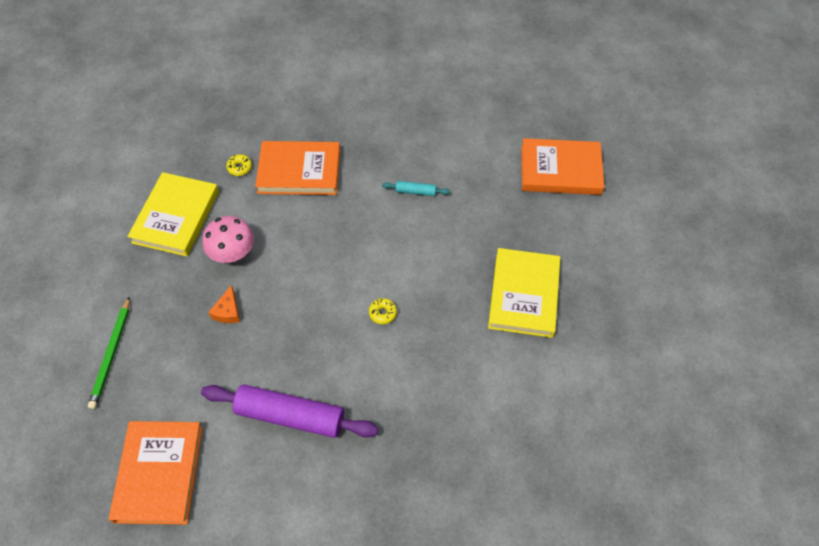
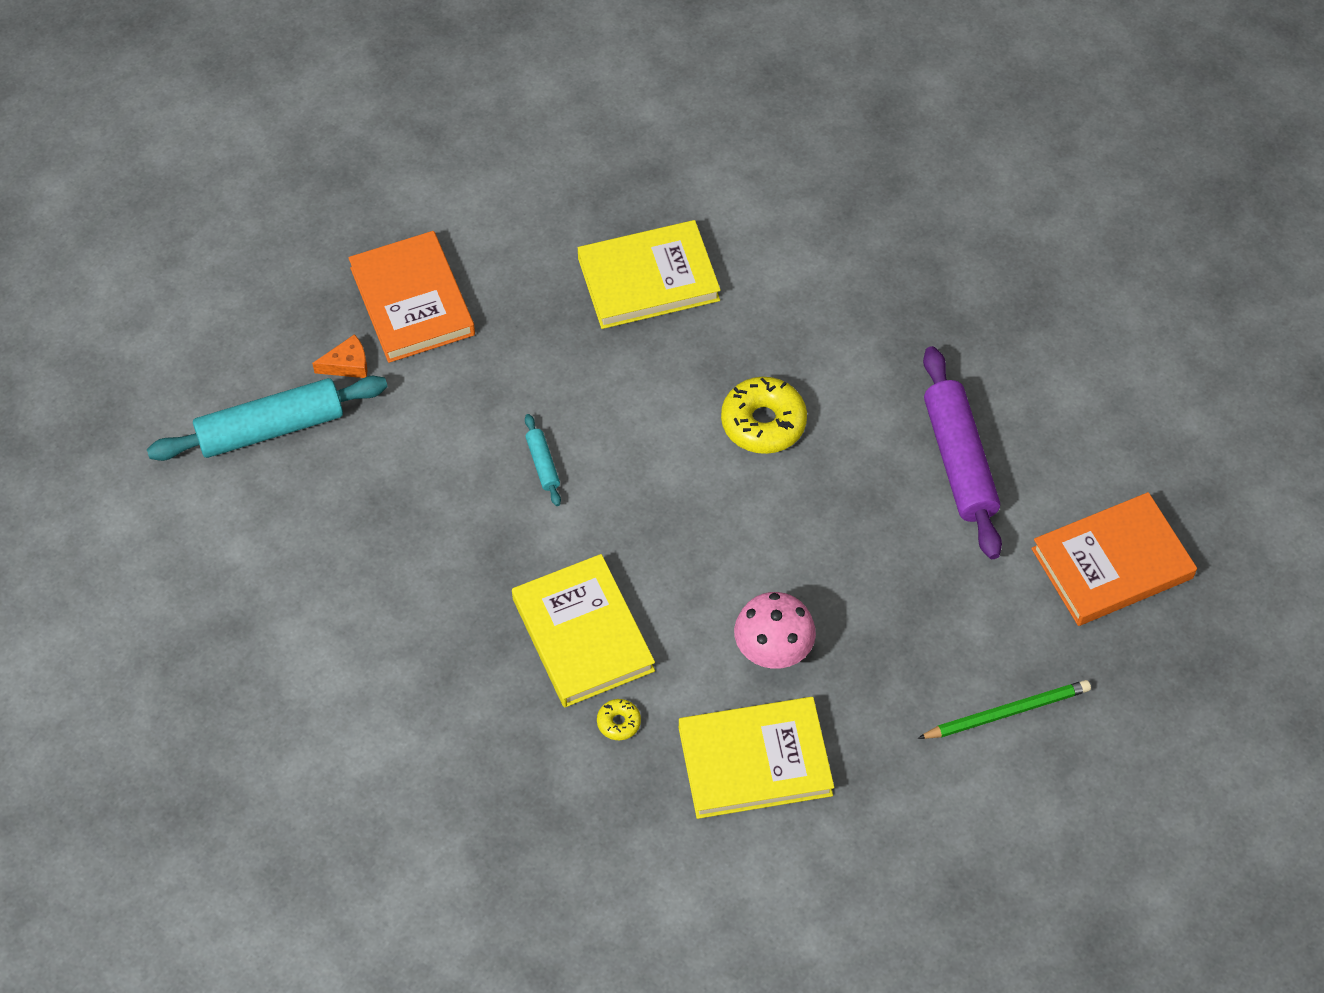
camera: 115 degrees left, 0 degrees up
(228, 311) = (864, 605): orange cheese -> orange cheese (347, 364)
(299, 171) = (583, 634): orange book -> yellow book
(383, 313) = (763, 423): yellow donut -> yellow donut, size x2.08
(502, 86) = (270, 428): none -> turquoise rolling pin

